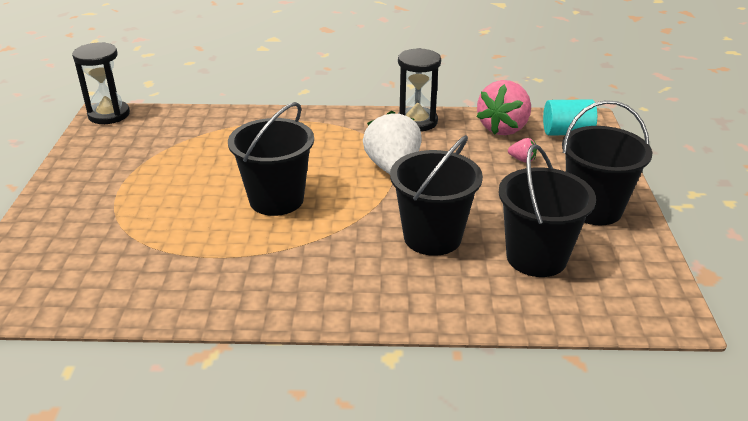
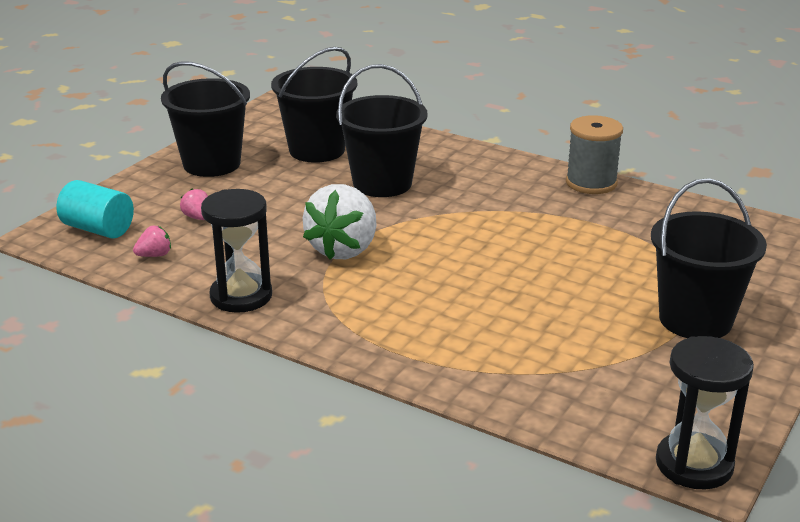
camera: 150 degrees left, 5 degrees down
(239, 309) = (591, 183): none -> grey spool
(276, 200) = (502, 254): black bucket -> black bucket (695, 319)
(503, 128) = (154, 255): pink strawberry -> pink strawberry, size x0.43

